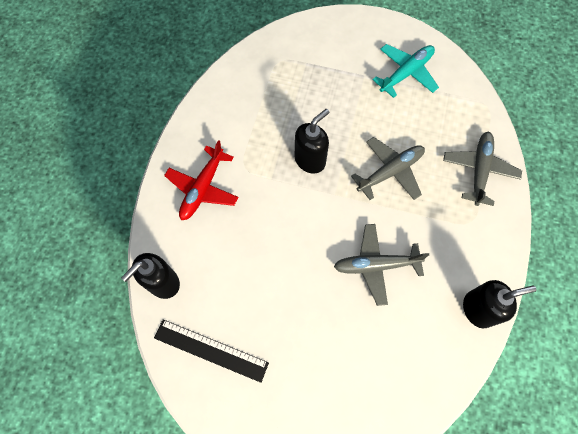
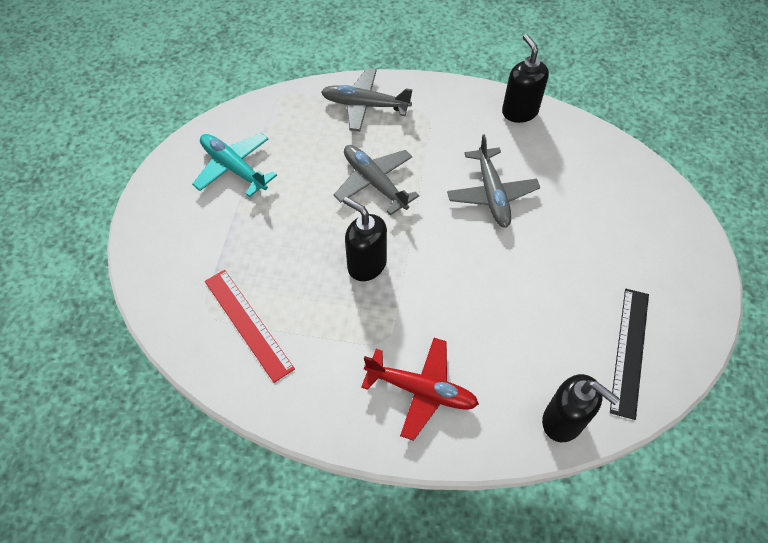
camera: 95 degrees left, 10 degrees down
(268, 84) = (248, 323): none -> red ruler

